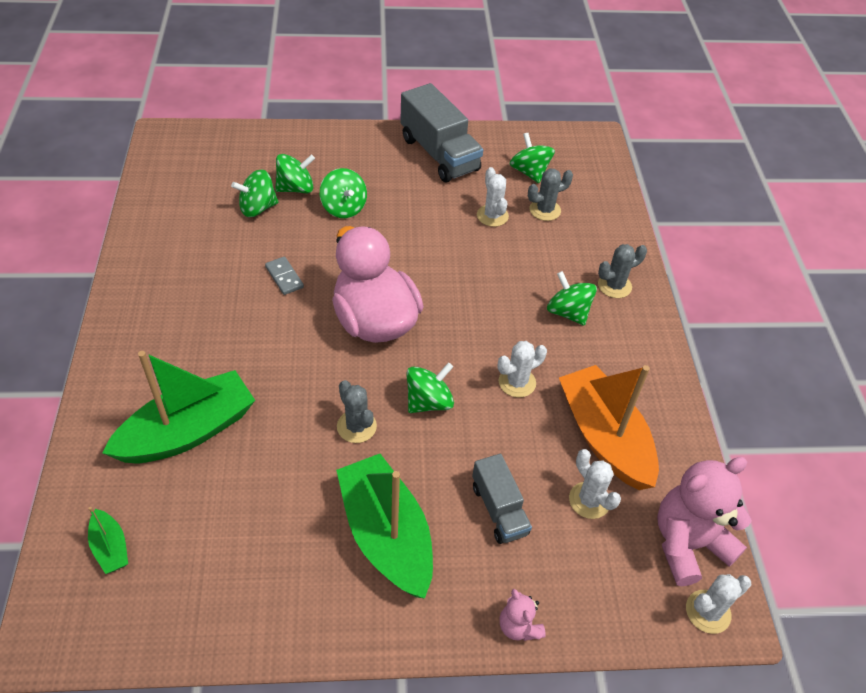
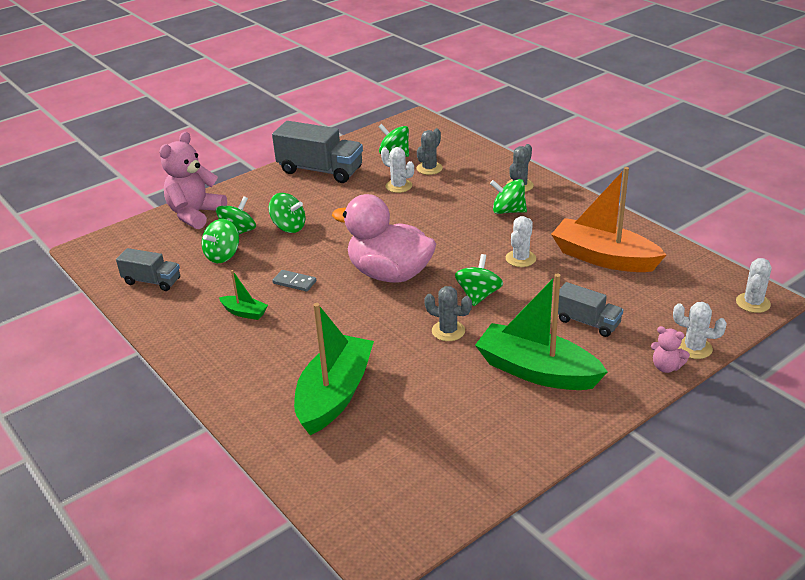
camera: 30 degrees left, 15 degrees down
(110, 547) = (361, 482): green boat -> green boat (244, 312)
(176, 202) = (152, 281): none -> grey truck
(589, 500) = (632, 290): white cactus -> white cactus (694, 348)
(688, 544) = (707, 280): pink teddy bear -> pink teddy bear (195, 214)

